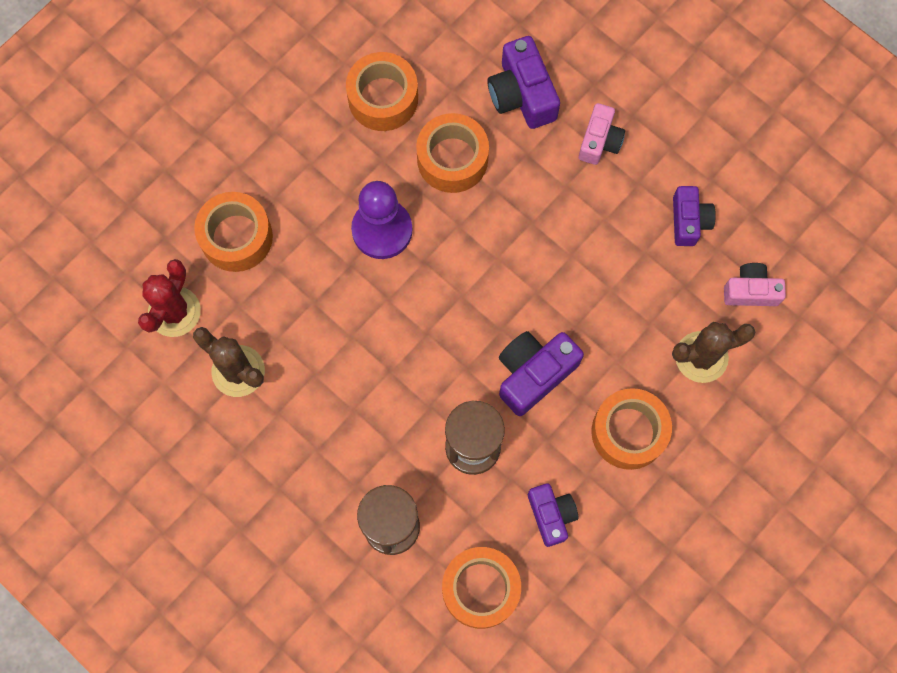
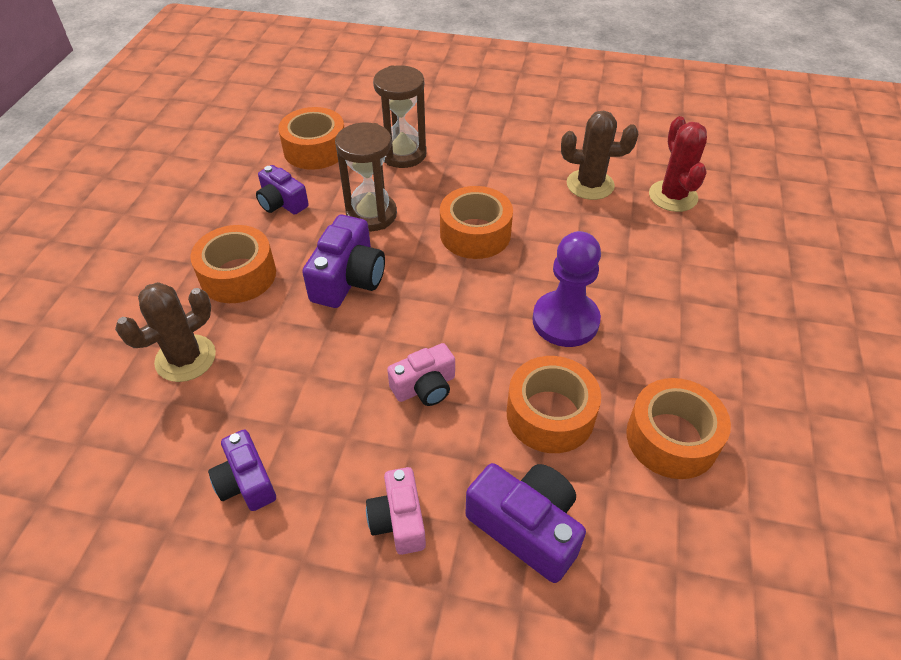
camera: 150 degrees right, 25 degrees down
(236, 237) = (681, 259): orange tape -> orange tape (475, 233)
(750, 291) = (146, 442): pink camera -> pink camera (425, 387)

